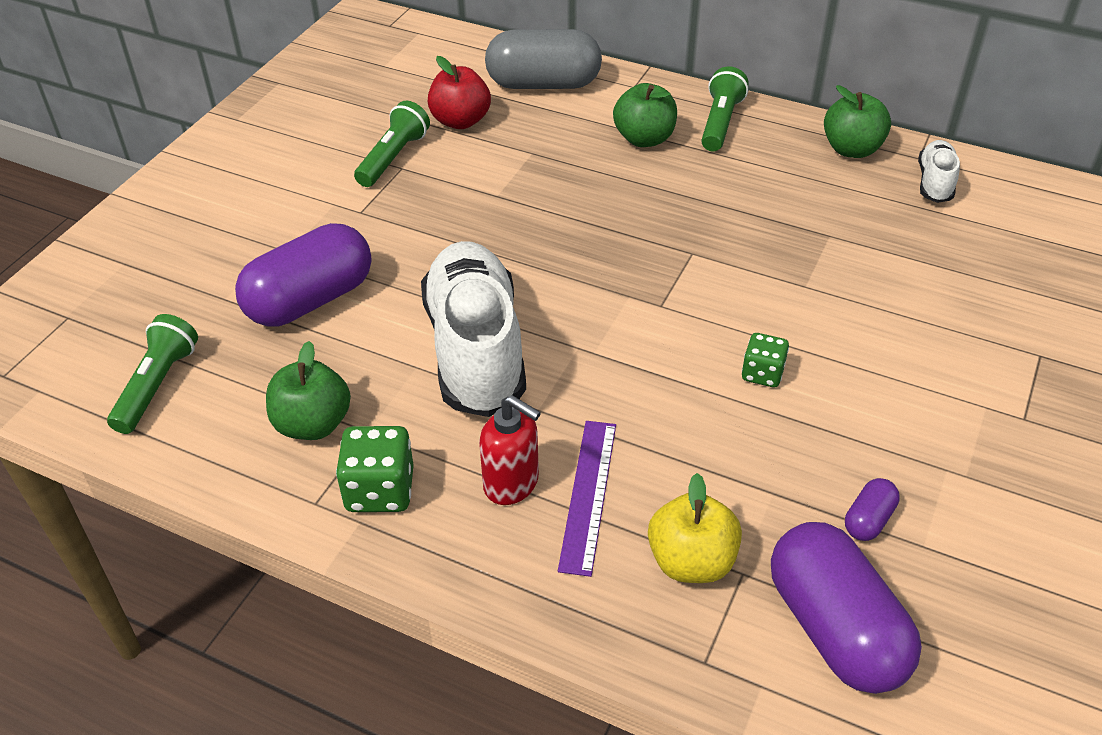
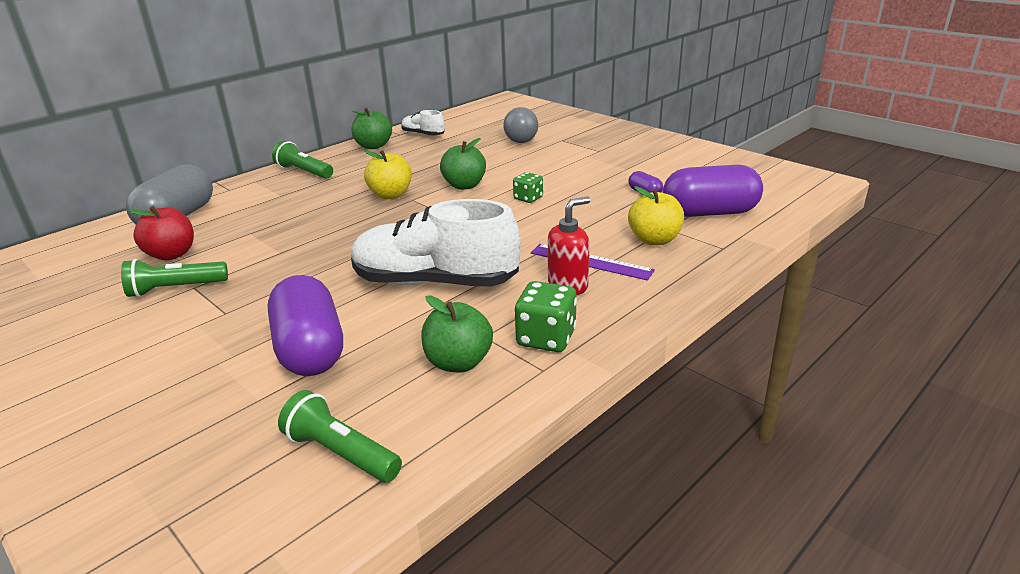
camera: 70 degrees left, 15 degrees down
(393, 158) = (175, 289): green flashlight -> green flashlight turned 60 degrees counterclockwise
(644, 139) = (288, 195): green apple -> green apple (464, 185)
(694, 227) = (390, 195): none -> yellow apple
(990, 304) = (521, 142): none -> grey ball

